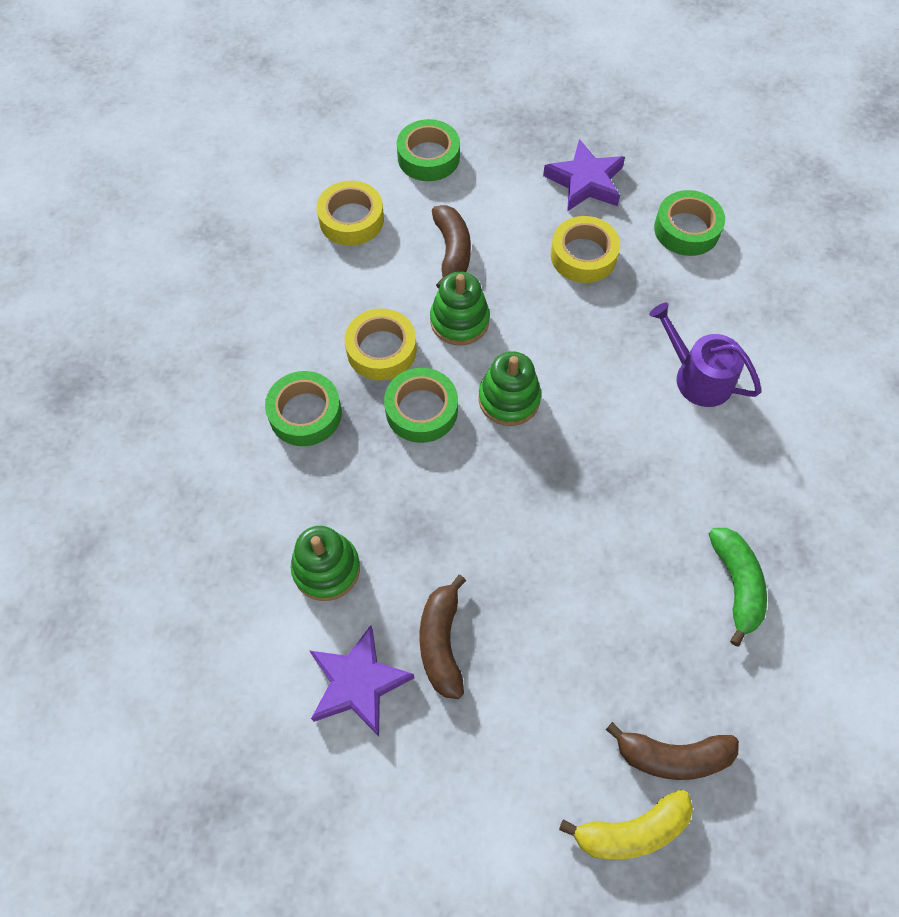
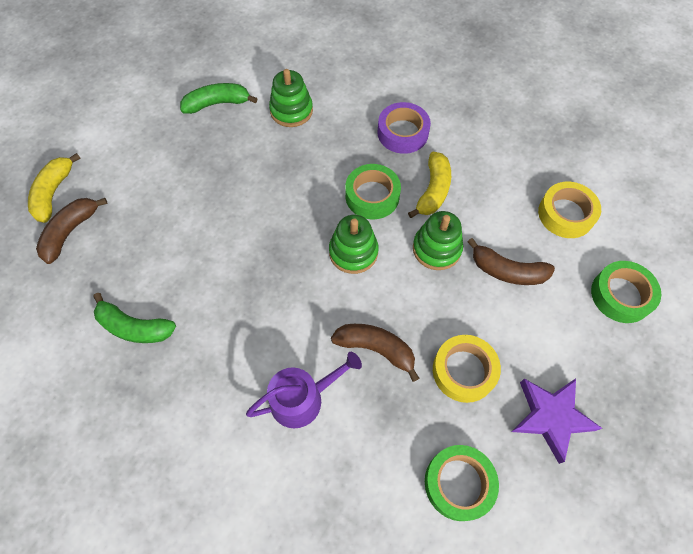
camera: 115 degrees right, 0 degrees up
(305, 413) = (402, 133): green tape -> purple tape
(358, 683) = (217, 103): purple star -> green banana
(381, 350) = (433, 191): yellow tape -> yellow banana
(441, 642) = (213, 148): brown banana -> brown banana (376, 349)

